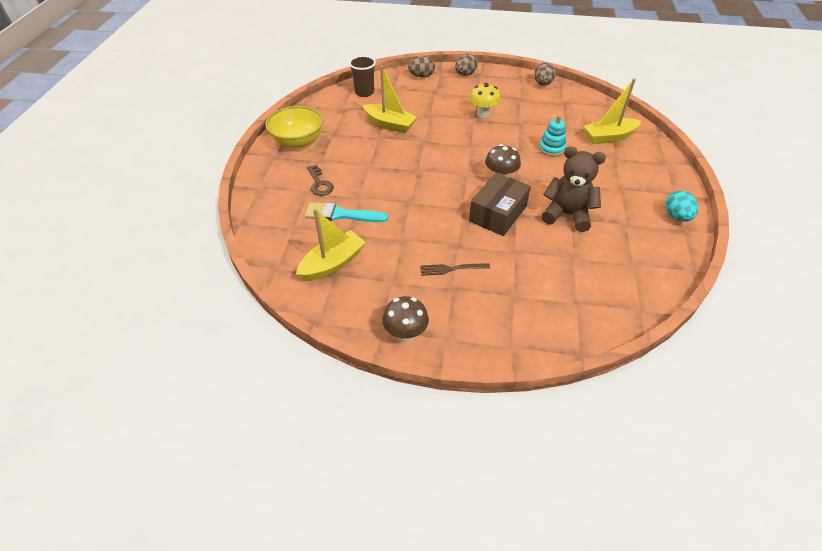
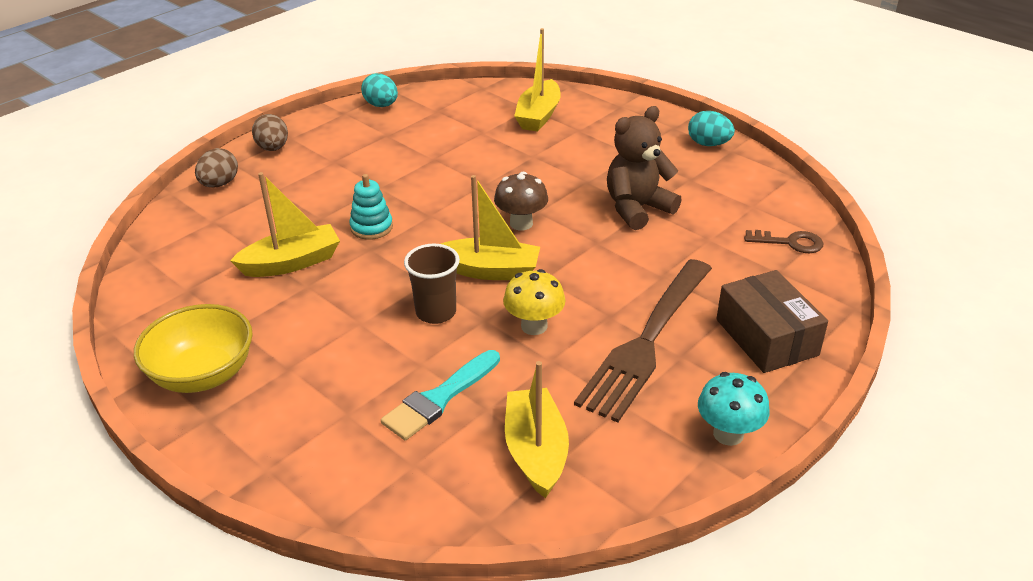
camera: 55 degrees left, 10 degrees down
(319, 184) = (342, 393): brown key -> brown key (790, 242)
(364, 92) = (177, 252): brown cup -> brown cup (436, 312)
(405, 334) = (728, 434): brown mushroom -> turquoise mushroom
(449, 186) = (490, 270): none -> yellow boat
(452, 269) = (647, 340): brown fork -> brown fork, size x2.38
(483, 114) = (378, 176): yellow mushroom -> yellow mushroom (534, 326)
(497, 214) = (584, 257): brown box -> brown box (766, 337)
(543, 84) = (381, 105): brown egg -> turquoise egg
(551, 148) = (511, 161): turquoise stacking toy -> turquoise stacking toy (371, 227)

